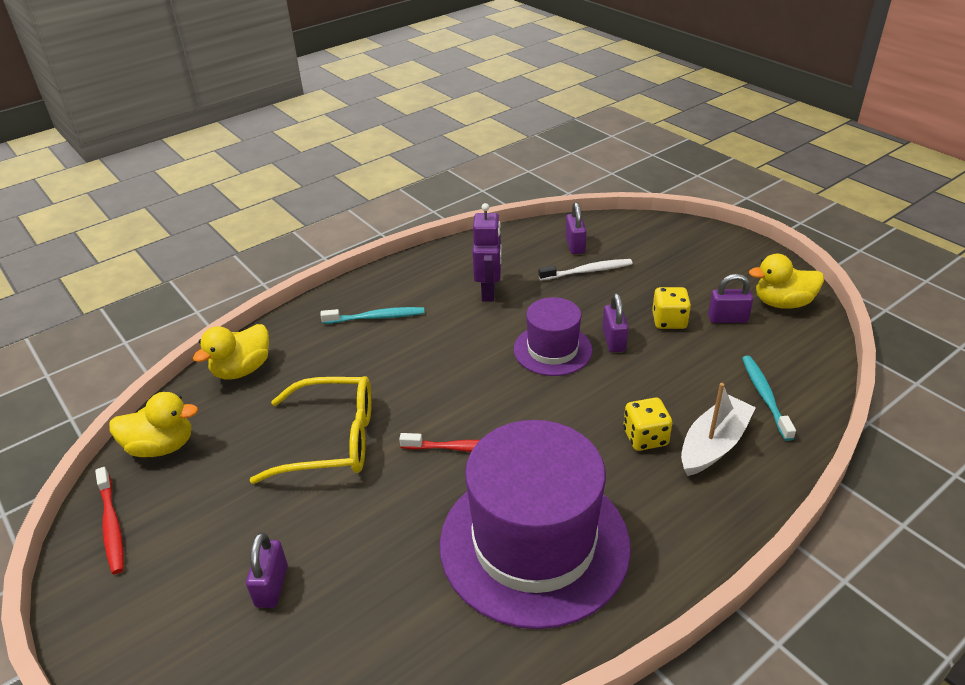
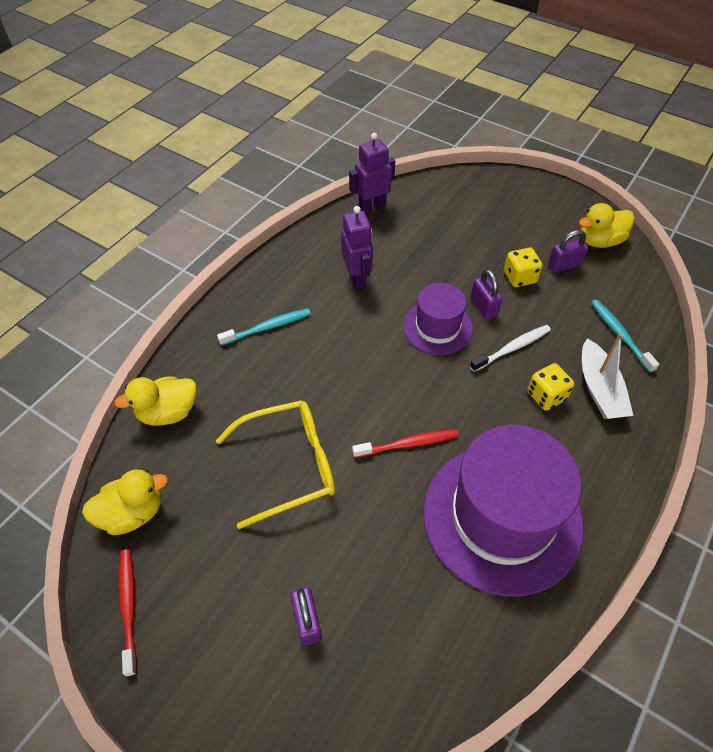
camera: 20 degrees left, 15 degrees up
(112, 525) = (128, 607): red toothbrush -> red toothbrush turned 150 degrees counterclockwise
(242, 369) = (168, 412): yellow duck -> yellow duck turned 45 degrees clockwise
(537, 233) = (372, 206): none -> purple robot
(575, 245) = (410, 214): purple padlock -> none
(588, 271) = (433, 239): white toothbrush -> white toothbrush (512, 348)
(713, 444) = (599, 389): white boat -> white boat turned 150 degrees clockwise

